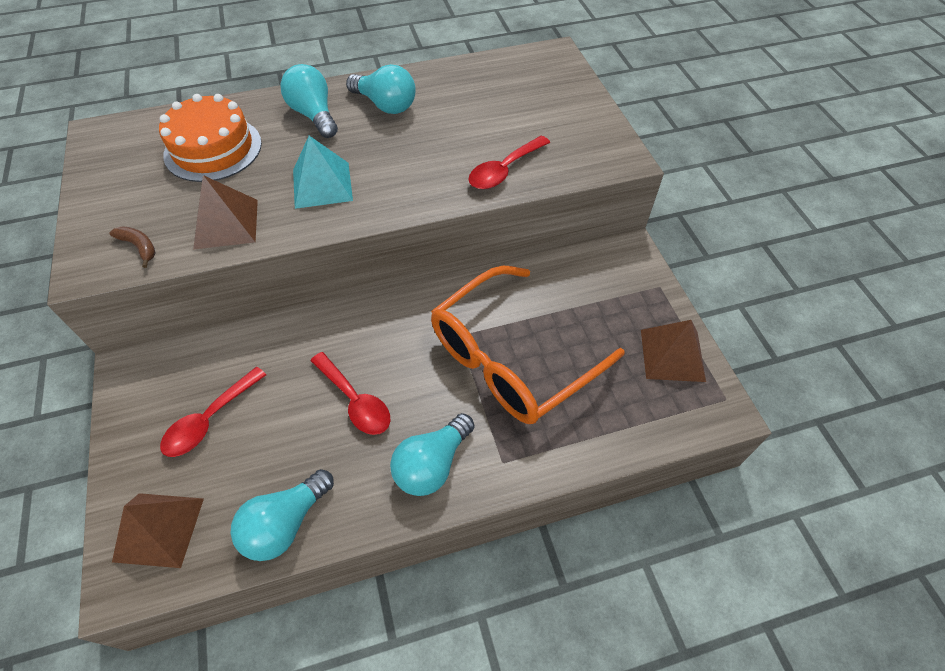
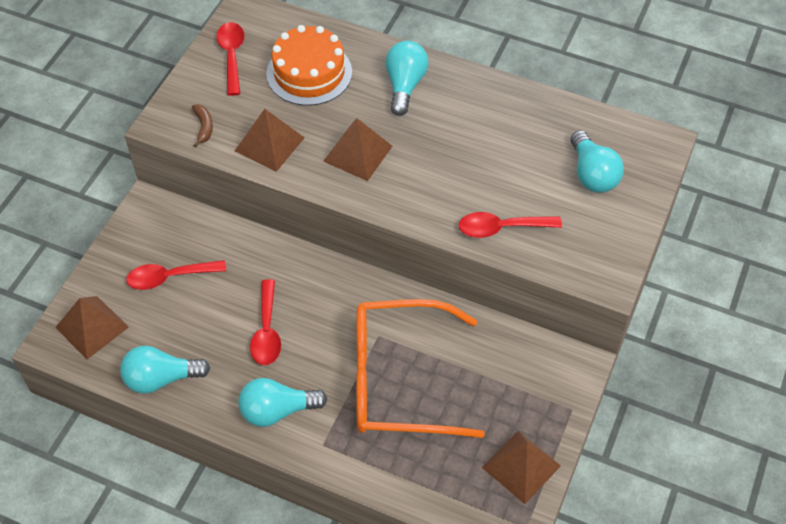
camera: 40 degrees right, 0 degrees up
(117, 174) = (232, 56): none -> red spoon
(322, 185) = (358, 153): turquoise pyramid -> brown pyramid
(385, 105) = (467, 109): turquoise light bulb -> turquoise light bulb (592, 174)

